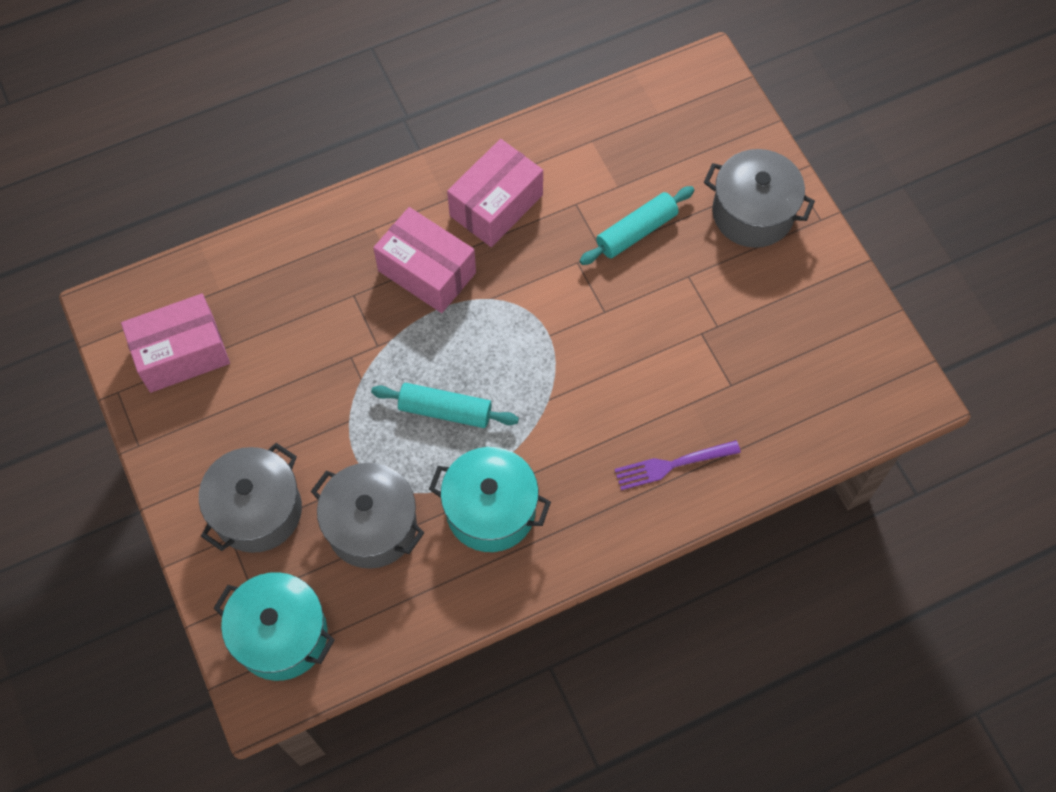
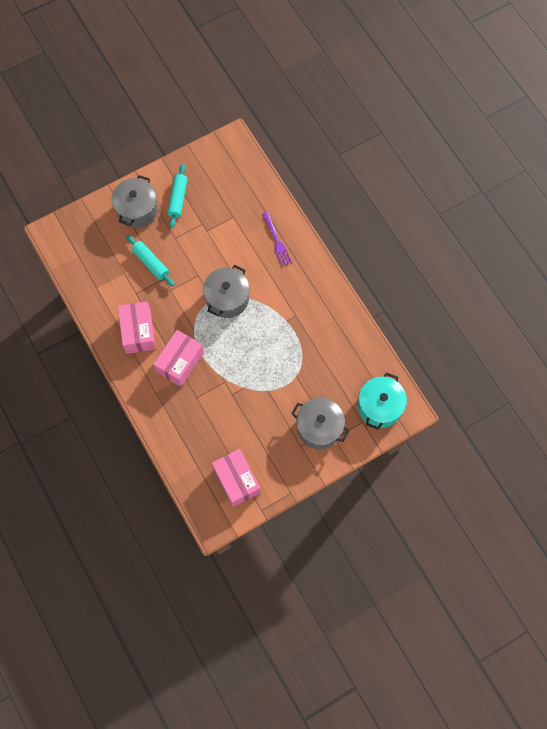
camera: 95 degrees left, 5 degrees up
(371, 526) = (321, 372): grey pot -> grey pot (227, 298)
(445, 410) = (257, 345): turquoise rolling pin -> turquoise rolling pin (178, 199)
(490, 510) = (307, 319): turquoise pot -> none
(496, 205) = (138, 332): pink box -> pink box turned 45 degrees clockwise

